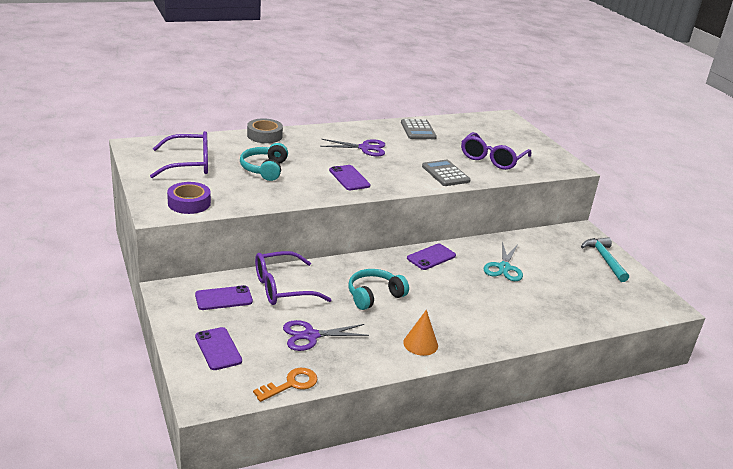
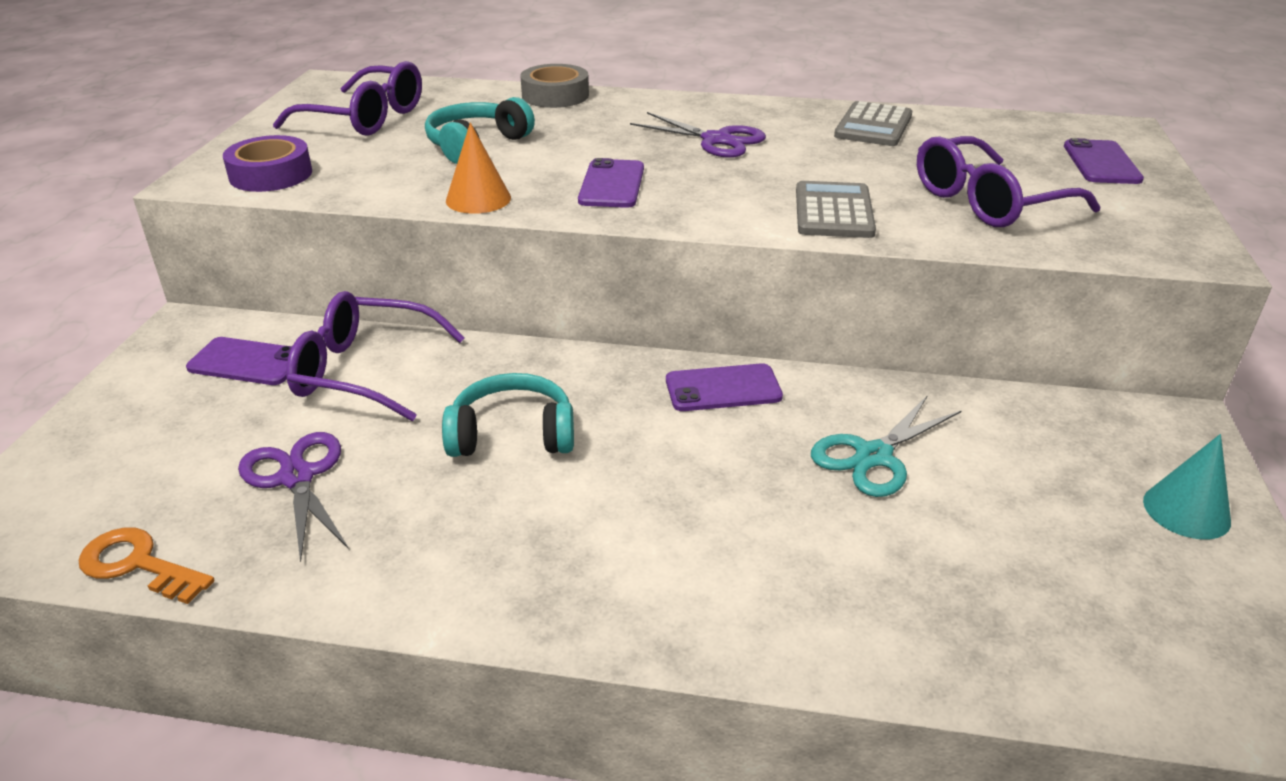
camera: 35 degrees right, 5 degrees up
(218, 349) = (119, 449): purple phone -> purple phone (1101, 163)
(291, 384) = (138, 565): orange key -> orange key turned 150 degrees counterclockwise
(310, 336) = (297, 477): purple scissors -> purple scissors turned 45 degrees clockwise
(420, 344) = (485, 571): orange cone -> orange cone (478, 199)
(604, 259) = (1186, 511): turquoise hammer -> turquoise cone

